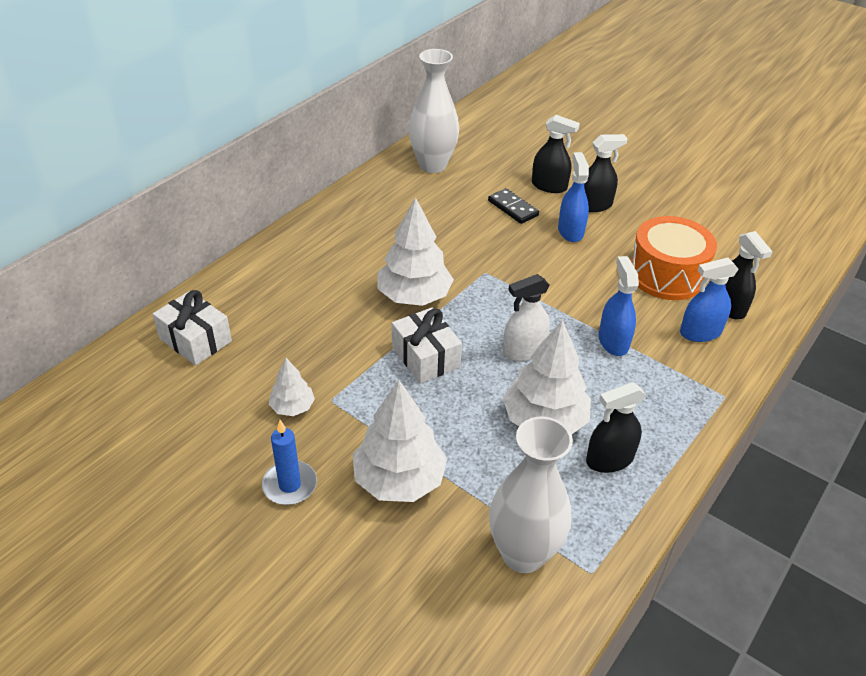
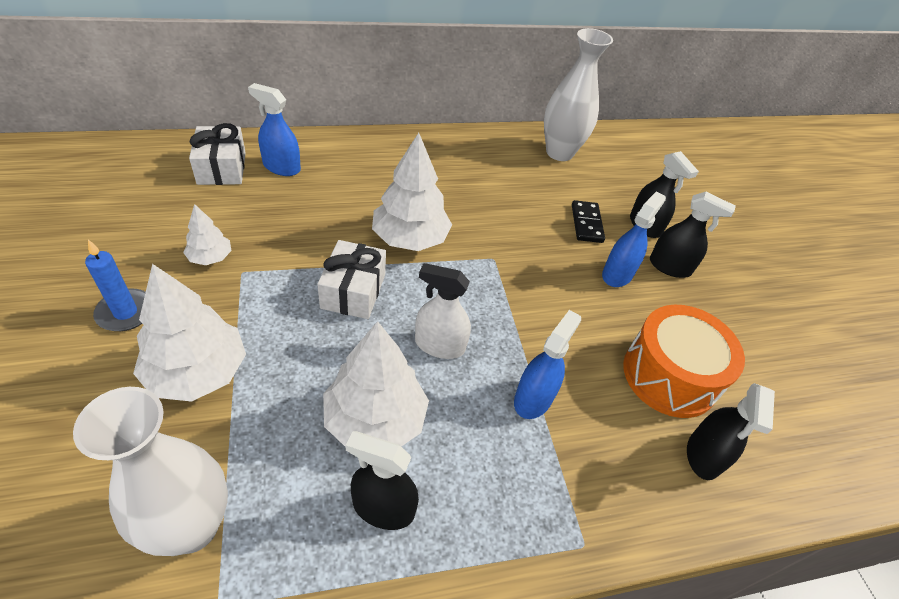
camera: 35 degrees right, 5 degrees up
(700, 332) = (637, 458): blue spray bottle -> blue spray bottle (281, 167)

